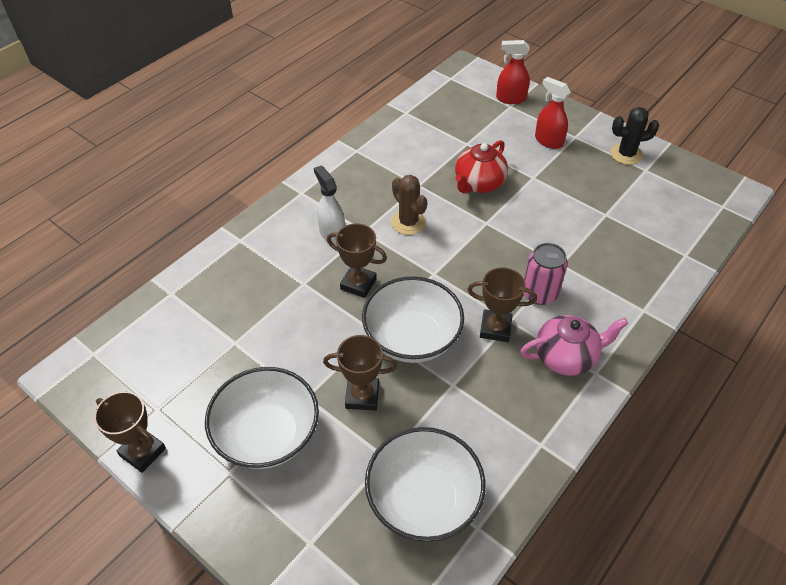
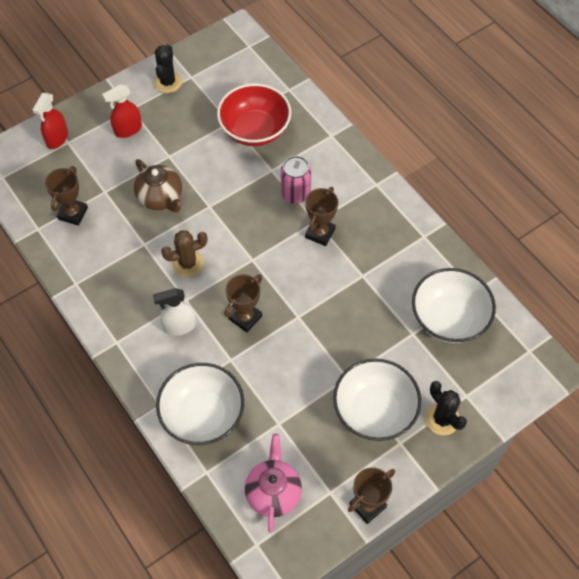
camera: 75 degrees left, 10 degrees up
(270, 518) = (442, 419): none -> black cactus
(362, 396) = (356, 338): brown trophy -> brown trophy (73, 213)
(412, 338) = (312, 291): white bowl -> white bowl (202, 415)
(478, 184) = (160, 198): red teapot -> brown teapot
(566, 357) = (358, 197): pink teapot -> pink teapot (273, 492)
(608, 237) = (255, 130): none -> red bowl

